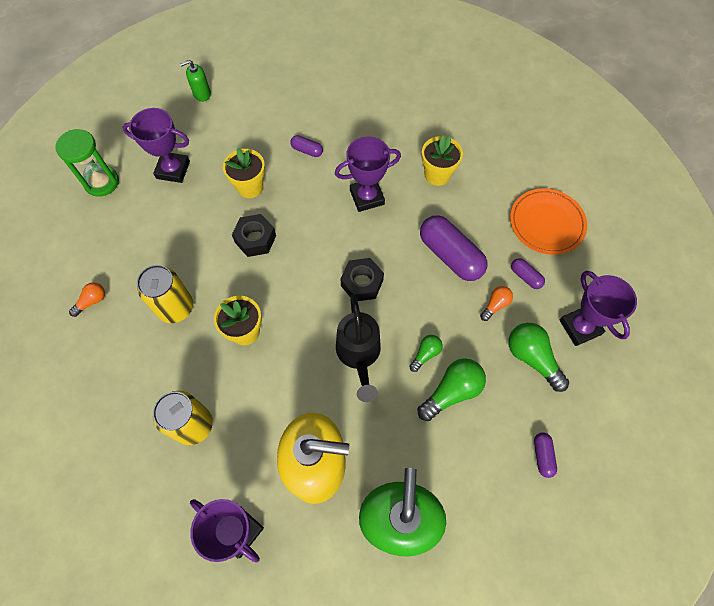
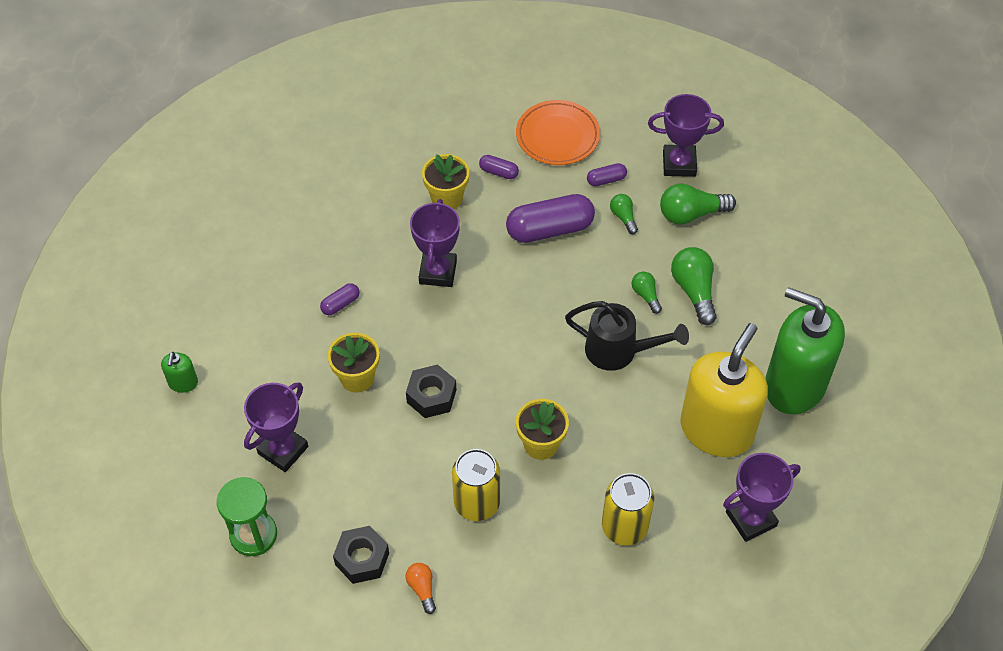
camera: 65 degrees left, 10 degrees down
(362, 283) = (540, 317): black nut -> black nut (362, 559)
(495, 305) = (623, 217): orange light bulb -> green light bulb
(542, 456) = (784, 249): purple capsule -> purple capsule (498, 172)

